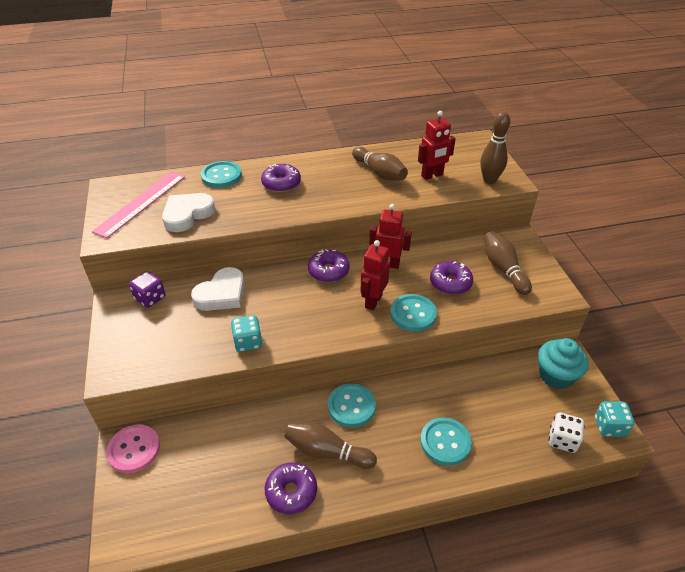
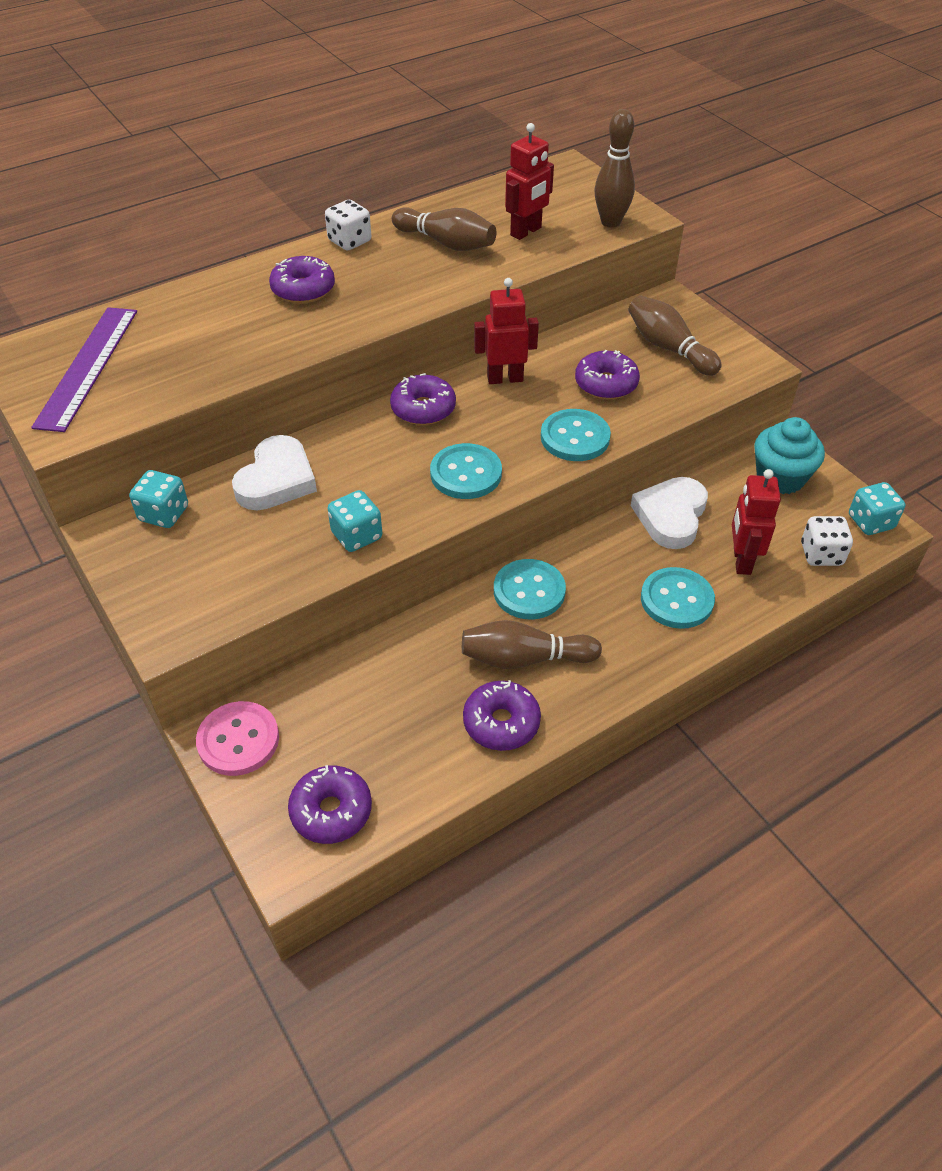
camera: 20 degrees left, 5 degrees up
(141, 203) = (87, 367): pink ruler -> purple ruler
(150, 298) = (164, 514): purple dice -> turquoise dice
(161, 516) = (331, 811): none -> purple donut
(187, 214) = (178, 367): white heart -> white heart (671, 516)
(221, 176) = (198, 297): turquoise button -> turquoise button (466, 473)
(323, 160) = (349, 241): none -> white dice
(373, 301) = (510, 434): red robot -> red robot (741, 560)

